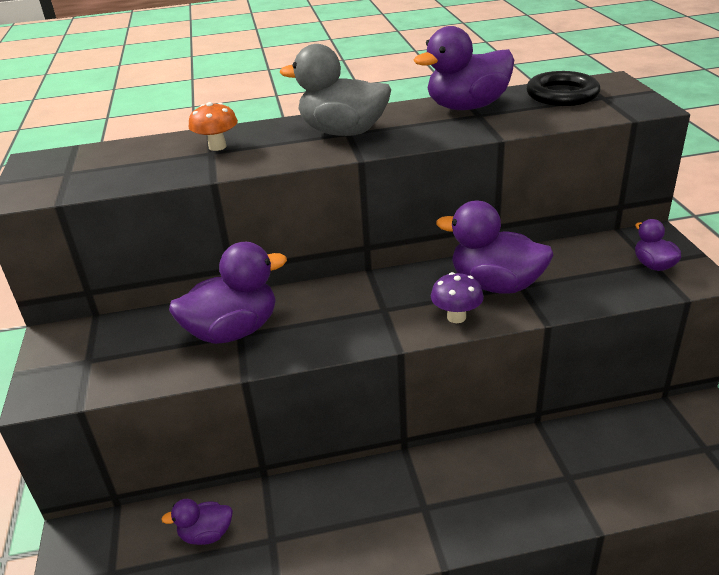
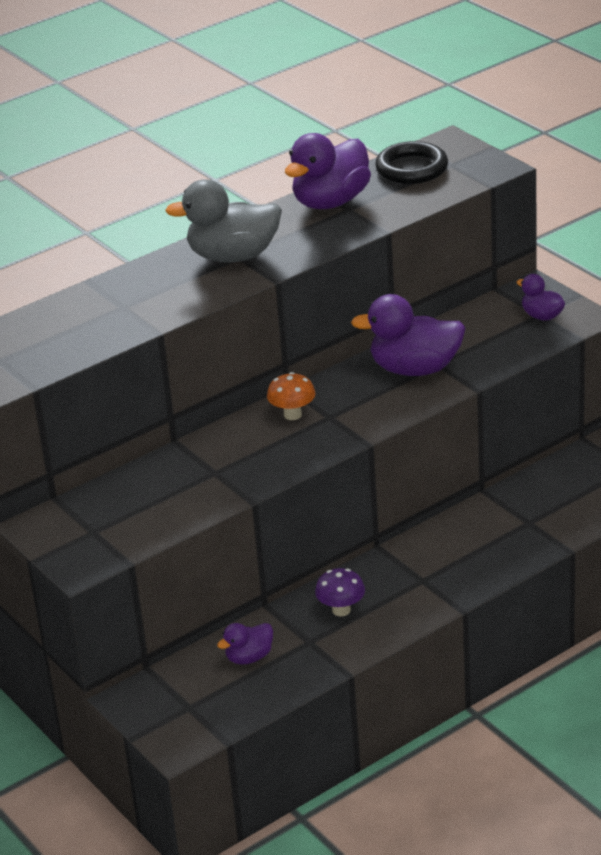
camera: 25 degrees left, 0 degrees up
(217, 147) = (122, 299): orange mushroom -> orange mushroom (292, 415)
(233, 331) = (207, 471): purple duck -> none
(456, 317) = (398, 405): purple mushroom -> purple mushroom (341, 610)

